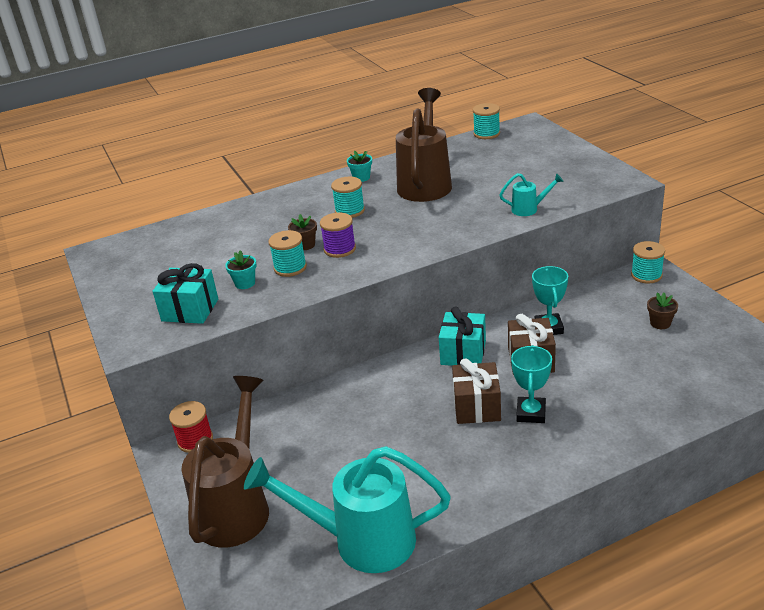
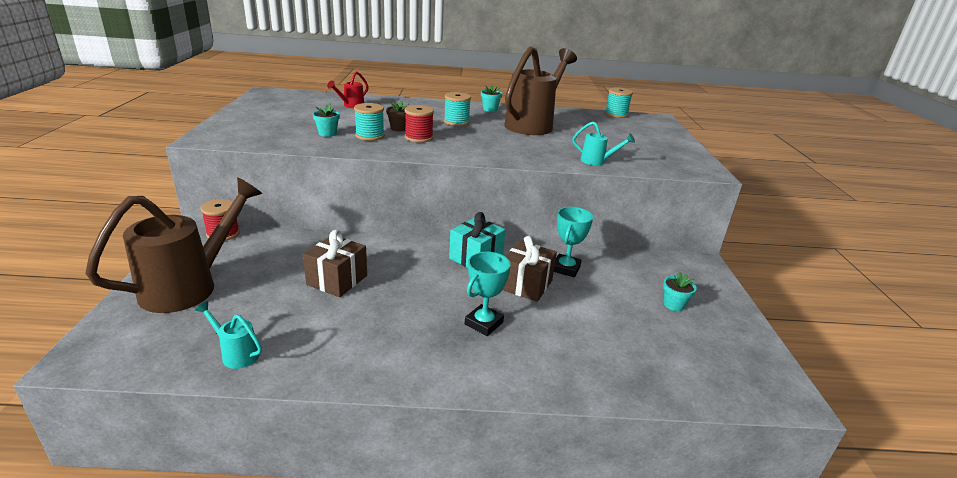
camera: 20 degrees right, 5 degrees down
(190, 310) = (271, 134): turquoise gift -> none
(215, 233) = (351, 106): none -> red watering can
(340, 249) = (419, 137): purple spool -> red spool
(360, 540) = (236, 353): turquoise watering can -> turquoise watering can, size x0.43
(476, 407) = (444, 299): brown gift -> brown gift (337, 280)
(646, 275) = (693, 265): turquoise spool -> none
(660, 323) = (673, 304): brown flower pot -> turquoise flower pot

